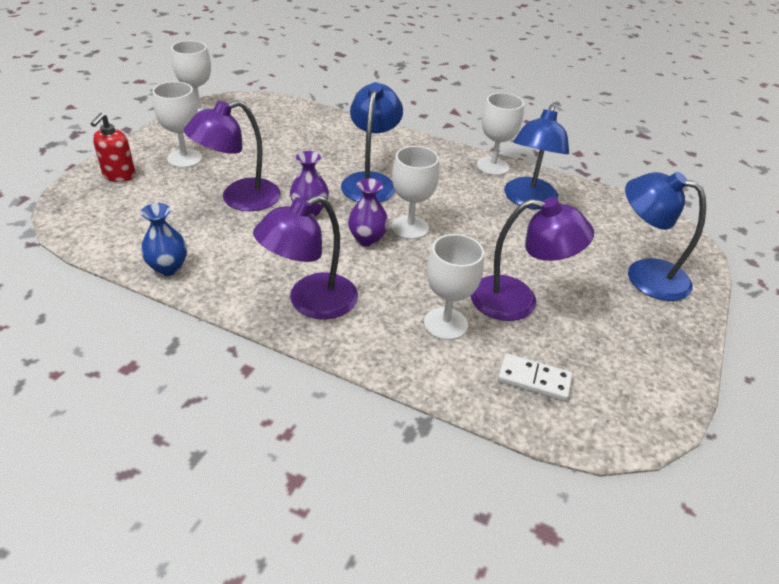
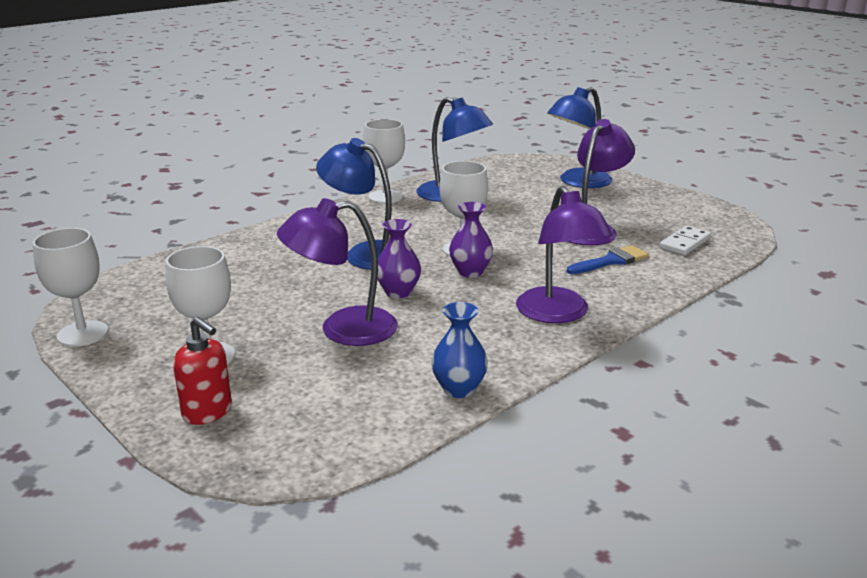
camera: 65 degrees left, 15 degrees down
(239, 199) = (343, 329): purple lamp -> purple lamp turned 90 degrees clockwise
(445, 324) = (611, 261): white goblet -> blue brush

